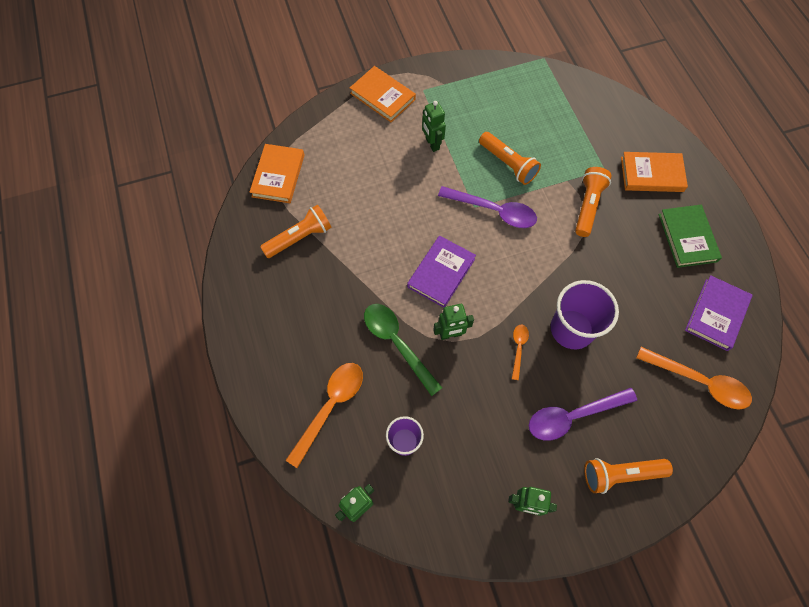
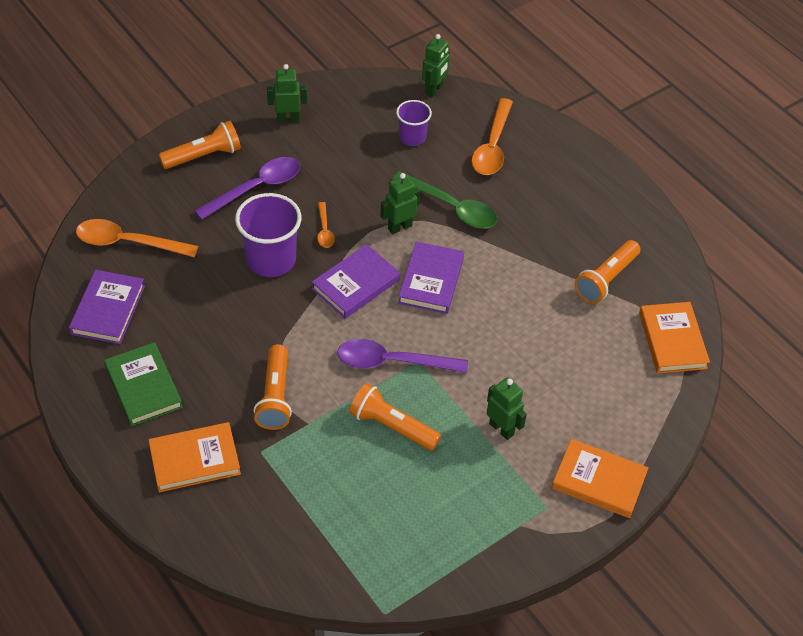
camera: 160 degrees right, 15 degrees down
(504, 285) = (356, 284): none -> purple book

